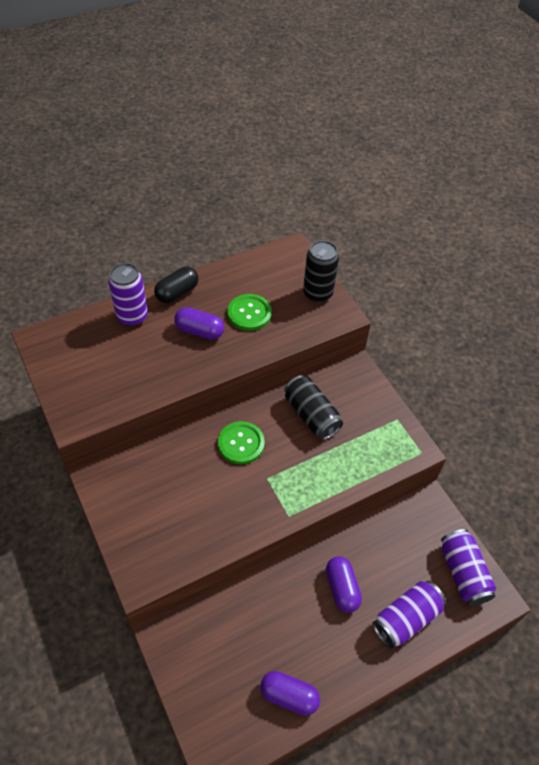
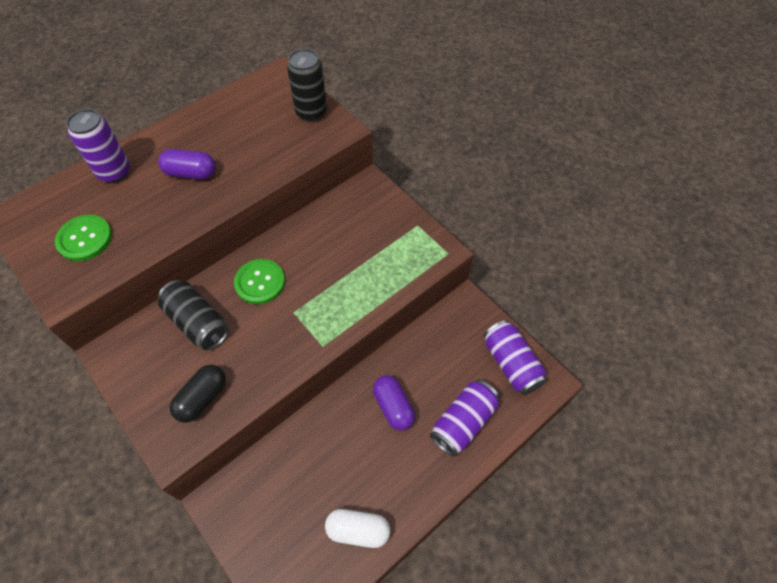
camera: 10 degrees left, 5 degrees up
(177, 292) = (161, 138): black capsule -> black capsule (202, 398)
(249, 313) = (242, 145): green button -> green button (85, 239)
(289, 696) = (358, 530): purple capsule -> white capsule
(311, 415) = (329, 238): black can -> black can (198, 322)

